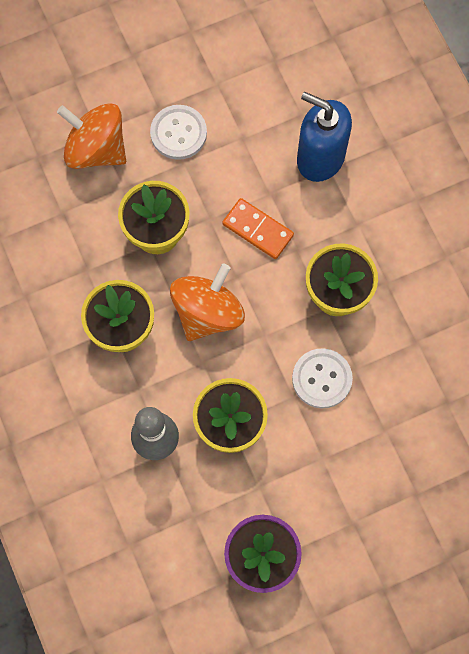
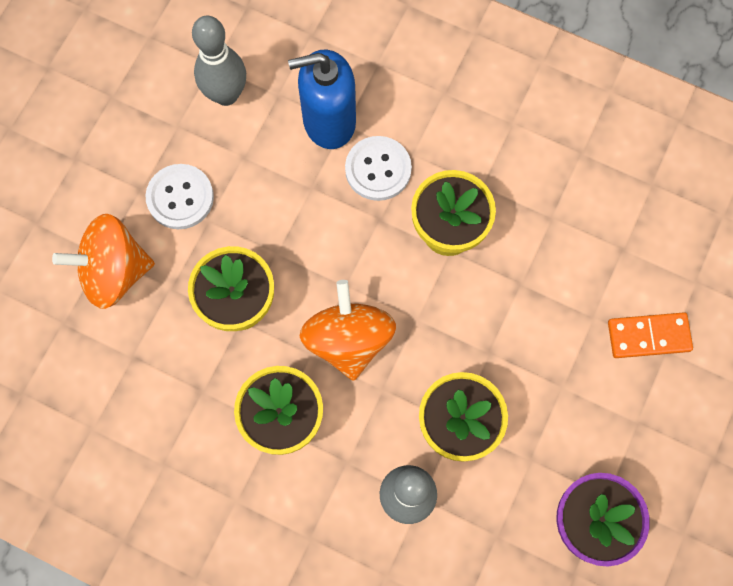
camera: 40 degrees left, 0 degrees up
(258, 229) = (329, 228): orange domino -> orange domino (648, 336)
(267, 87) = (226, 94): none -> grey bowling pin
(322, 379) = (500, 316): white button -> white button (378, 169)

